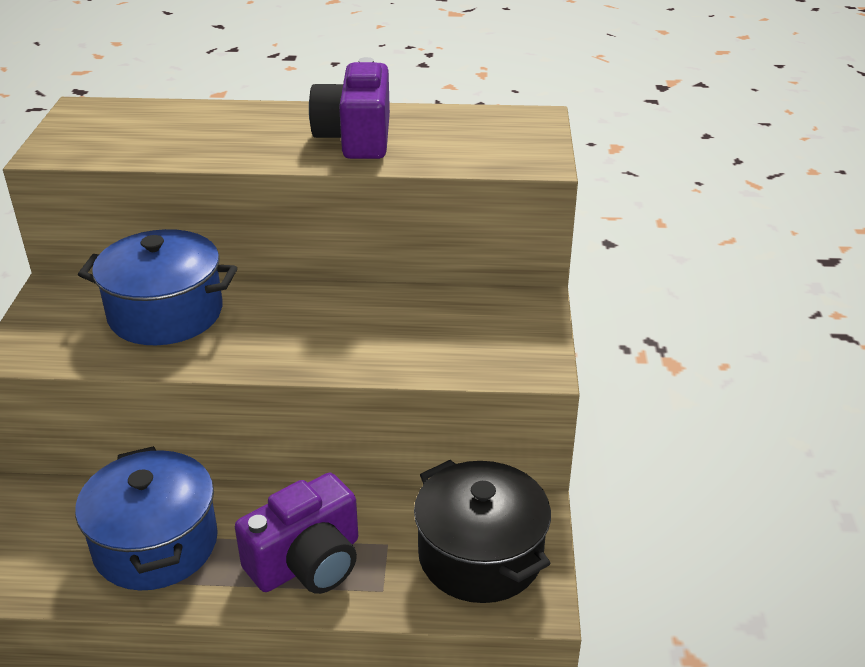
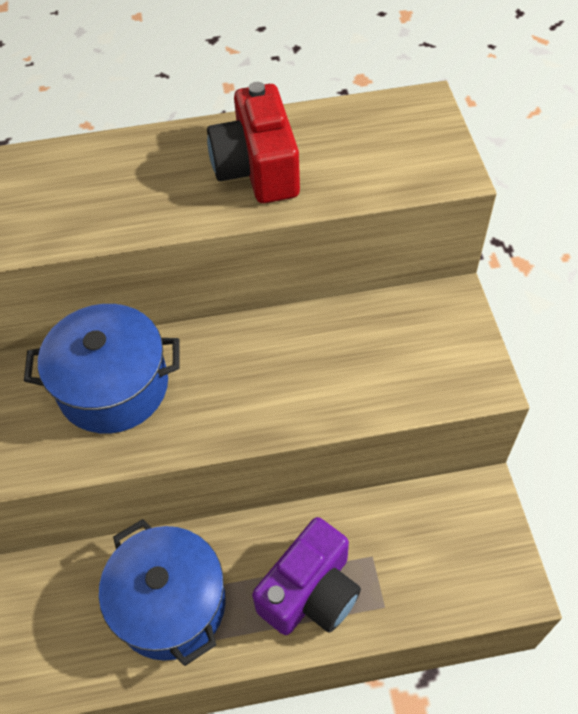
camera: 10 degrees left, 20 degrees up
(356, 138) = (257, 169): purple camera -> red camera
(480, 555) = (454, 550): black pot -> none

